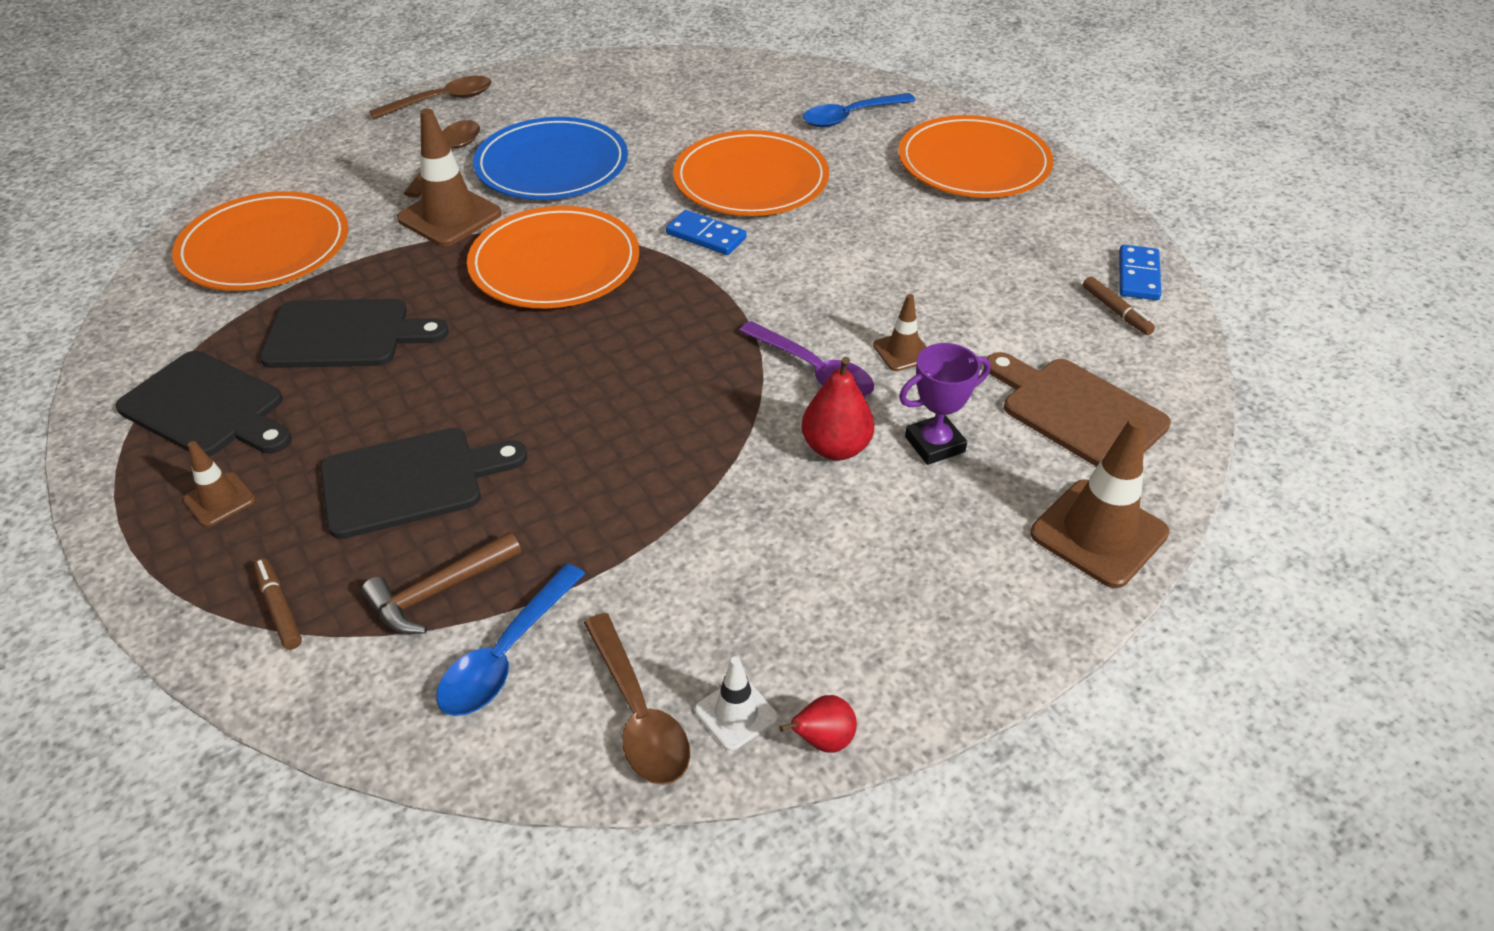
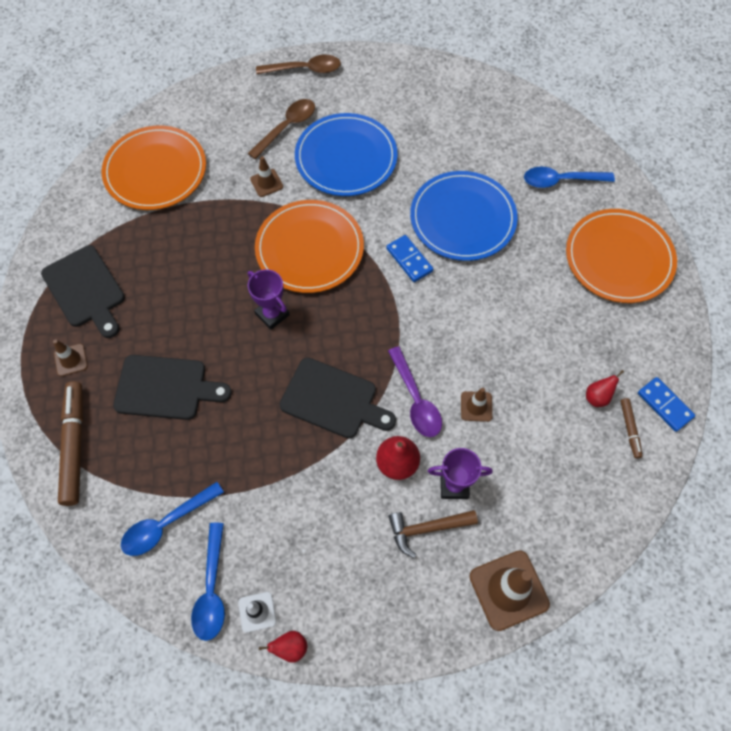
camera: 25 degrees right, 20 degrees up
(279, 608) = (75, 445): brown marker -> brown marker, size x2.02
(344, 335) = (172, 262): black cutting board -> black cutting board (333, 400)
(438, 591) = (151, 469): brown hammer -> brown hammer (427, 529)
(449, 216) = (266, 183): brown traffic cone -> brown traffic cone, size x0.53
(539, 346) = (272, 314): none -> purple trophy
(638, 713) = (212, 589): brown spoon -> blue spoon
(751, 180) = (462, 218): orange plate -> blue plate
(1051, 293) = (597, 397): none -> red pear
(1077, 411) = (553, 498): brown cutting board -> none
(1138, 276) = (664, 405): blue domino -> blue domino turned 75 degrees counterclockwise

